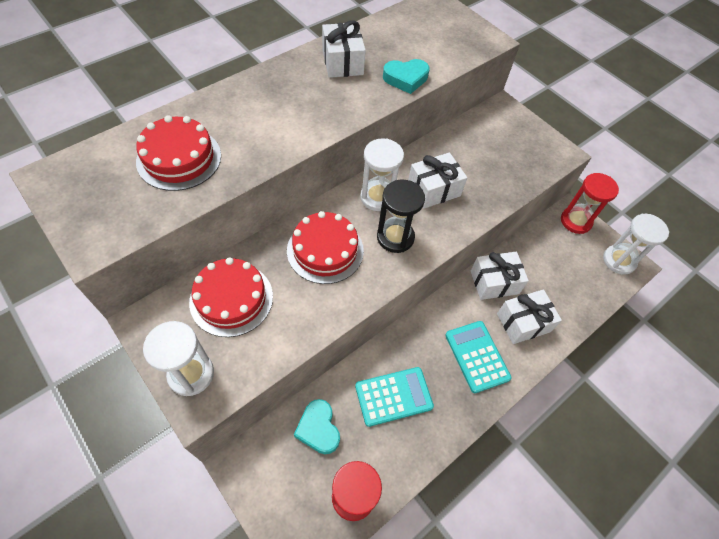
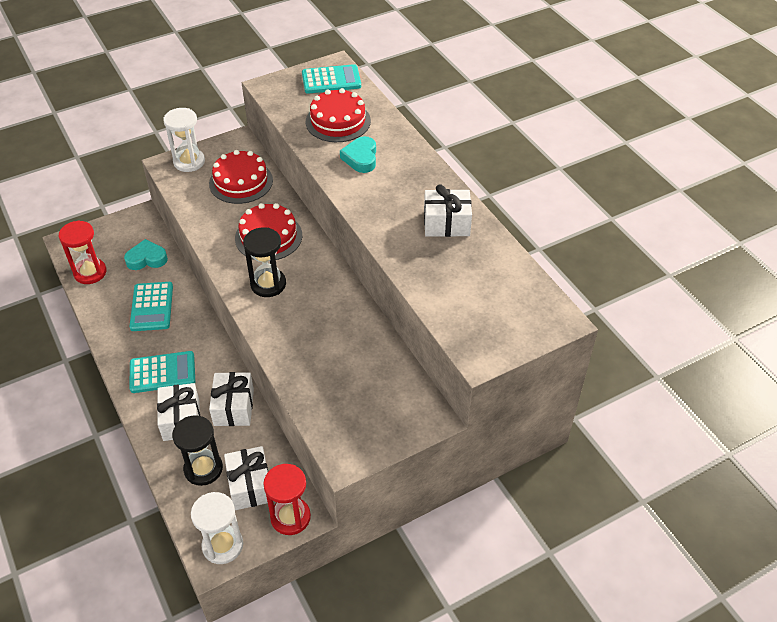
camera: 105 degrees right, 10 degrees down
(85, 176) = (331, 80): none -> turquoise calculator
(378, 197) = (318, 279): white hourglass -> none
(406, 79) = (415, 267): turquoise heart -> turquoise heart (361, 158)
(433, 189) = (317, 323): white gift -> white gift (250, 486)
(563, 291) = (203, 469): none -> black hourglass

